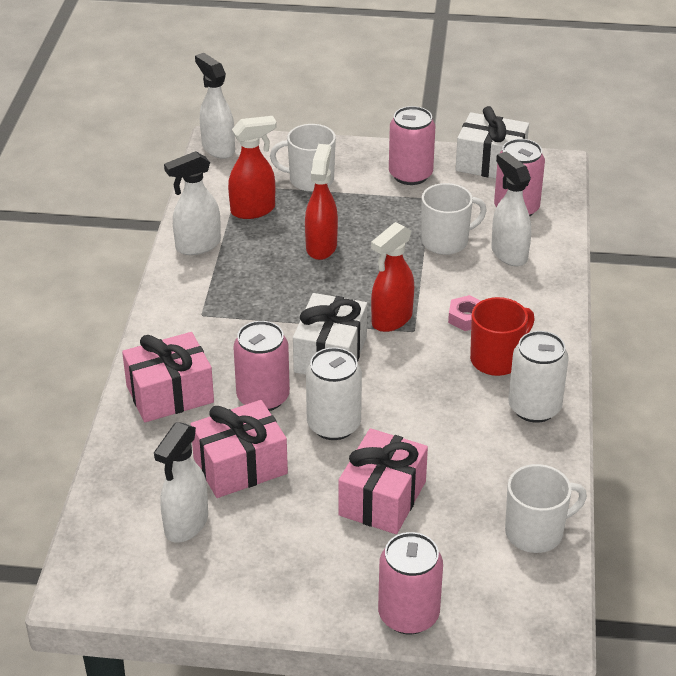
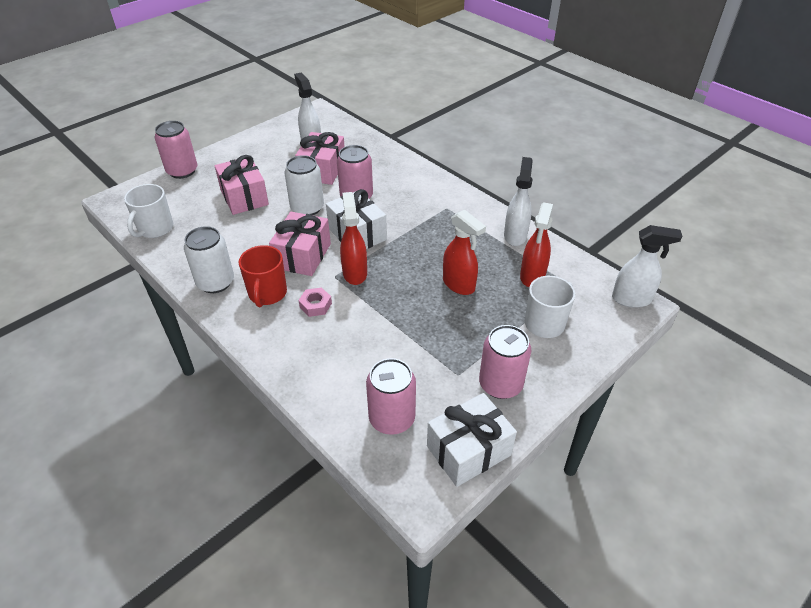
camera: 130 degrees right, 5 degrees up
(170, 394) = (396, 172): pink gift -> pink gift (302, 256)
(446, 241) = (398, 348): white mug -> none
(509, 254) = (347, 372): white spray bottle -> none

